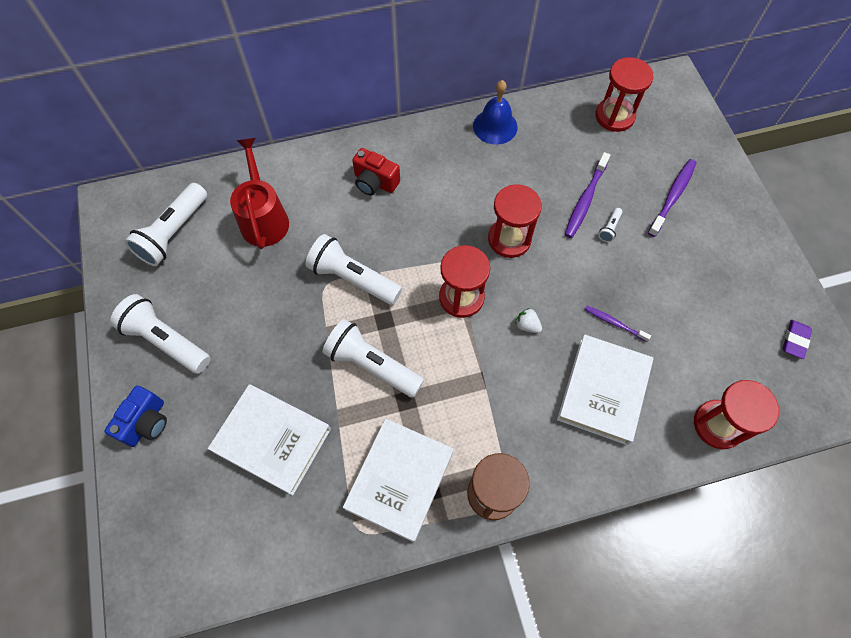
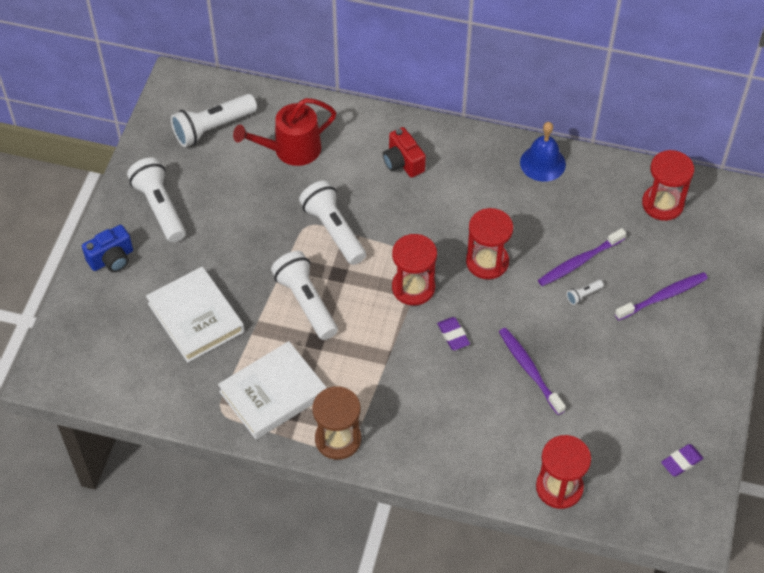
camera: 30 degrees right, 10 degrees down
(264, 219) = (291, 150): red watering can -> red watering can turned 135 degrees counterclockwise
(527, 325) = (453, 335): white strawberry -> purple eraser
(603, 391) = (481, 414): white book -> none
(614, 323) = (529, 370): purple toothbrush -> purple toothbrush, size x1.65

